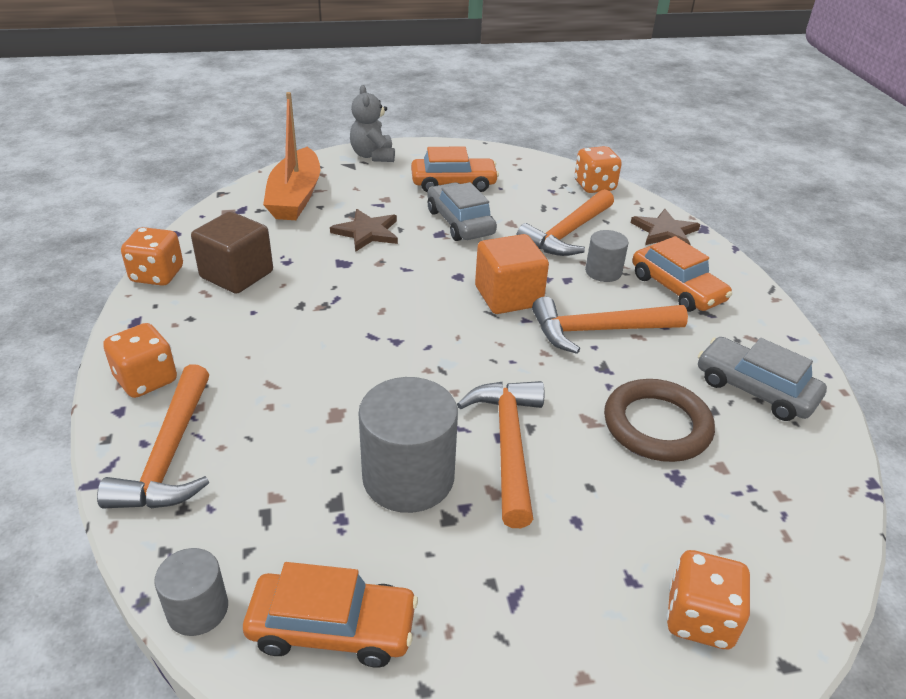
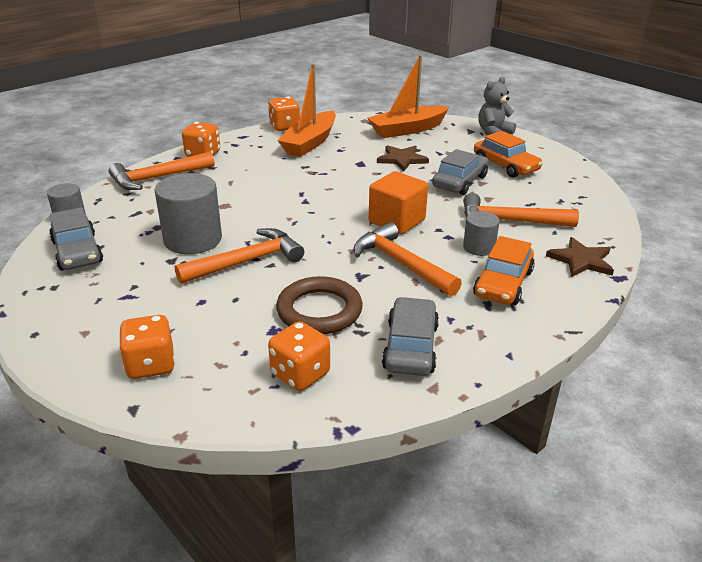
camera: 60 degrees right, 5 degrees down
(237, 275) = (310, 143): brown cube -> orange boat
(332, 628) = (77, 252): orange car -> grey car
(594, 186) = (599, 214): orange dice -> orange dice (300, 374)

